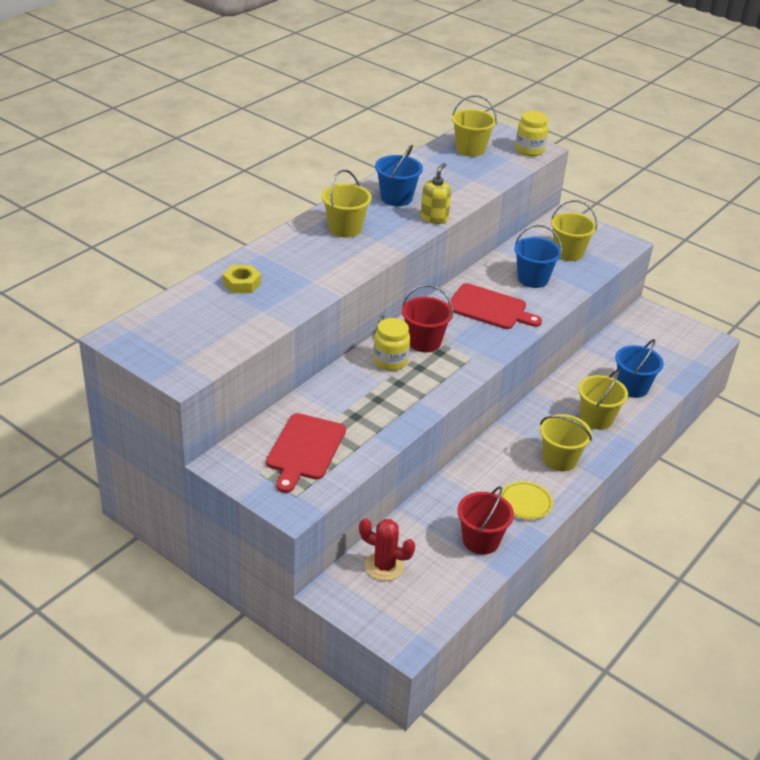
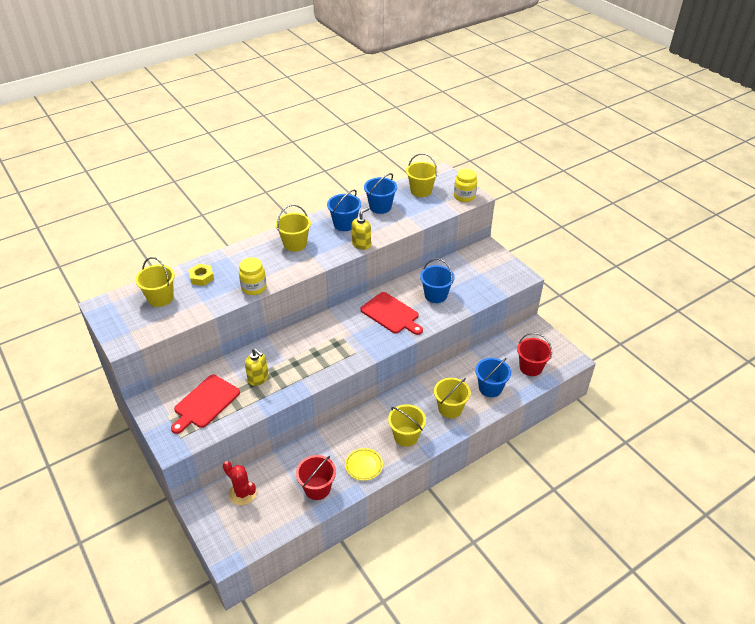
camera: 20 degrees right, 5 degrees up
(360, 409) = (258, 378): none -> yellow soap dispenser
(390, 361) = (299, 345): yellow jar -> yellow jar (254, 288)
(424, 342) = (330, 333): red bucket -> red bucket (530, 367)
(430, 173) = (380, 207): none -> blue bucket
(568, 253) = (474, 277): yellow bucket -> yellow bucket (160, 298)

